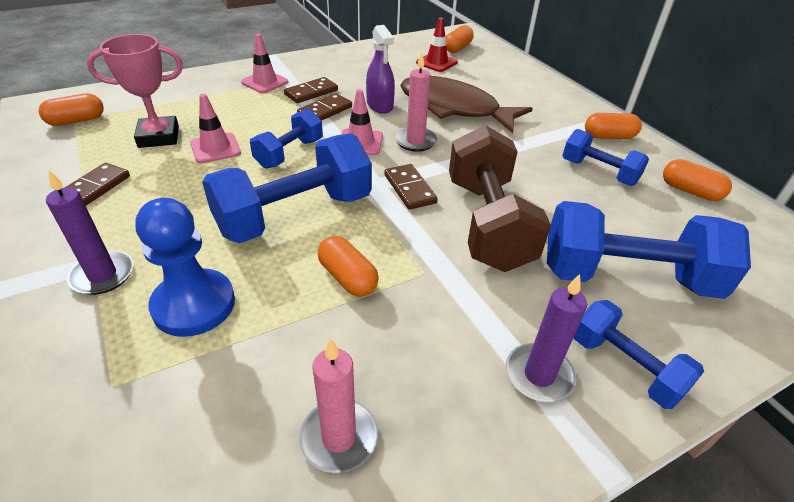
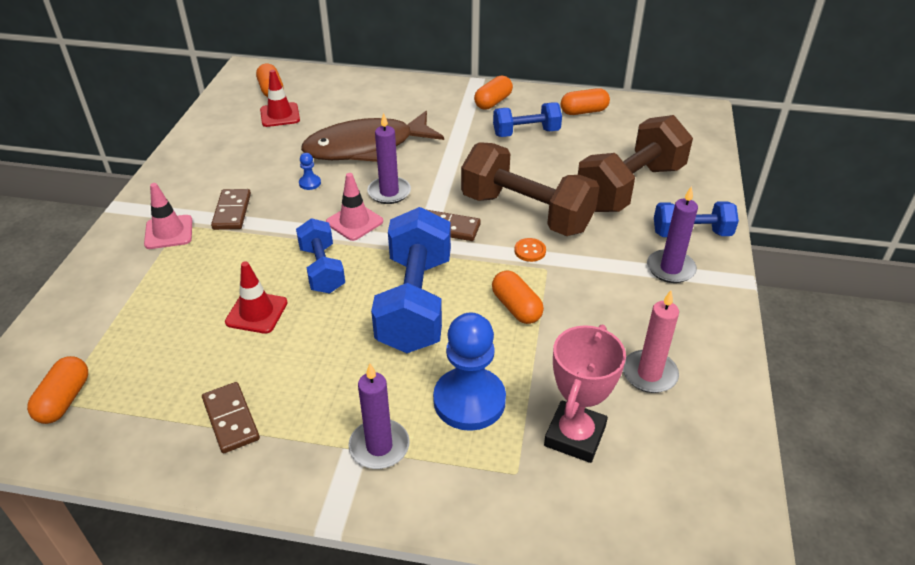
camera: 50 degrees left, 0 degrees up
(159, 137) = (185, 344): pink trophy -> pink trophy (574, 436)
(215, 148) = (256, 312): pink traffic cone -> red traffic cone
(325, 111) = (278, 218): brown domino -> none
(347, 277) = (516, 307): orange capsule -> orange capsule turned 60 degrees clockwise
(380, 105) = (310, 183): purple spray bottle -> blue pawn
(415, 141) = (389, 192): pink candle -> purple candle
(437, 250) = (530, 251): none -> orange button
(627, 277) = (630, 187): blue dumbbell -> brown dumbbell

